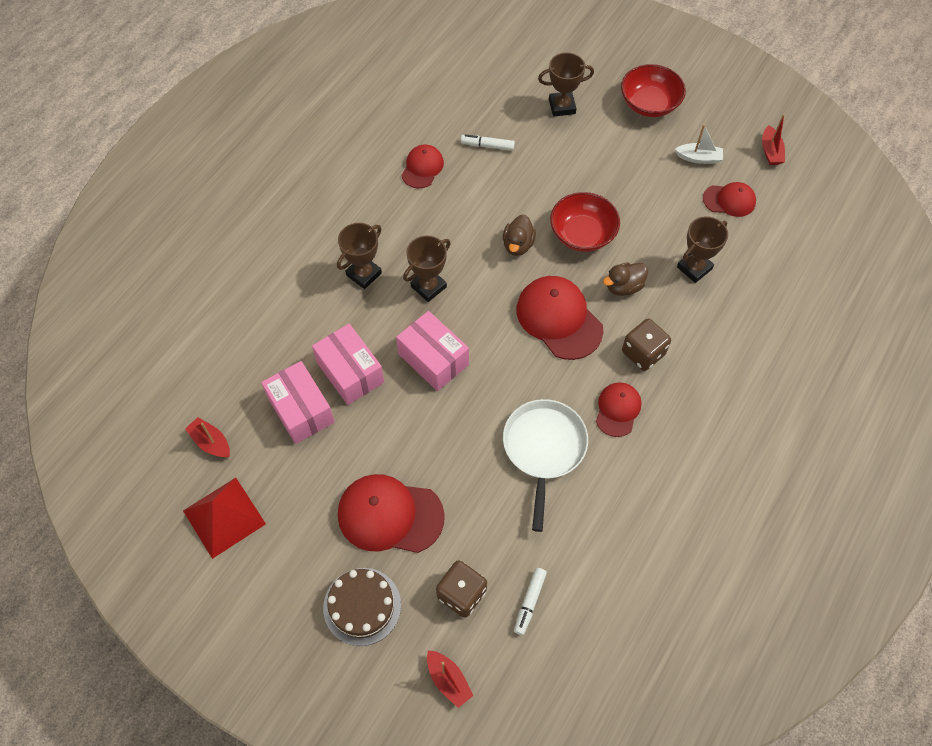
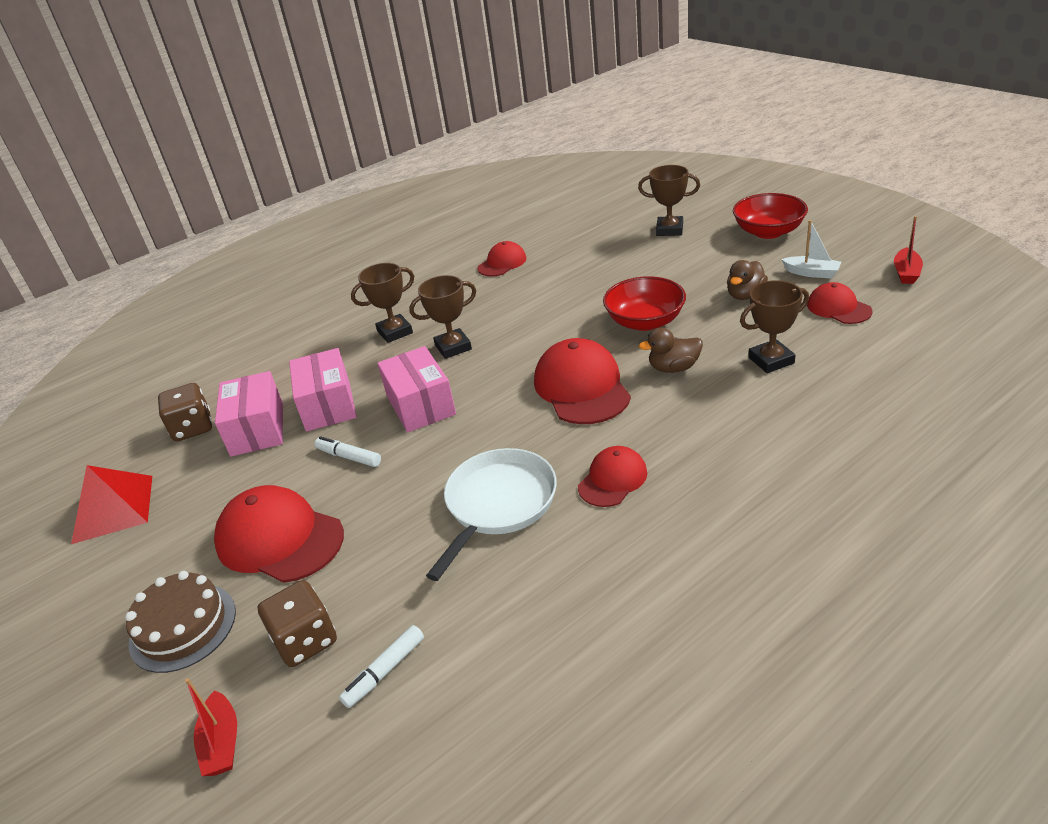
camera: 25 degrees right, 25 degrees down
(211, 442) = (154, 443): red boat -> none
(487, 145) = (576, 252): white marker -> white marker (349, 457)
(518, 245) = (567, 324): brown duck -> brown duck (745, 295)
(643, 353) = (671, 429): brown dice -> brown dice (193, 428)
(729, 200) = (838, 308): red cap -> red cap turned 150 degrees counterclockwise

